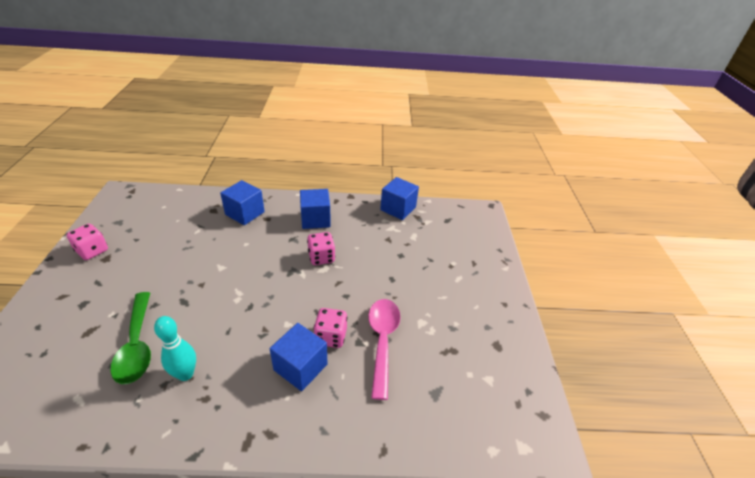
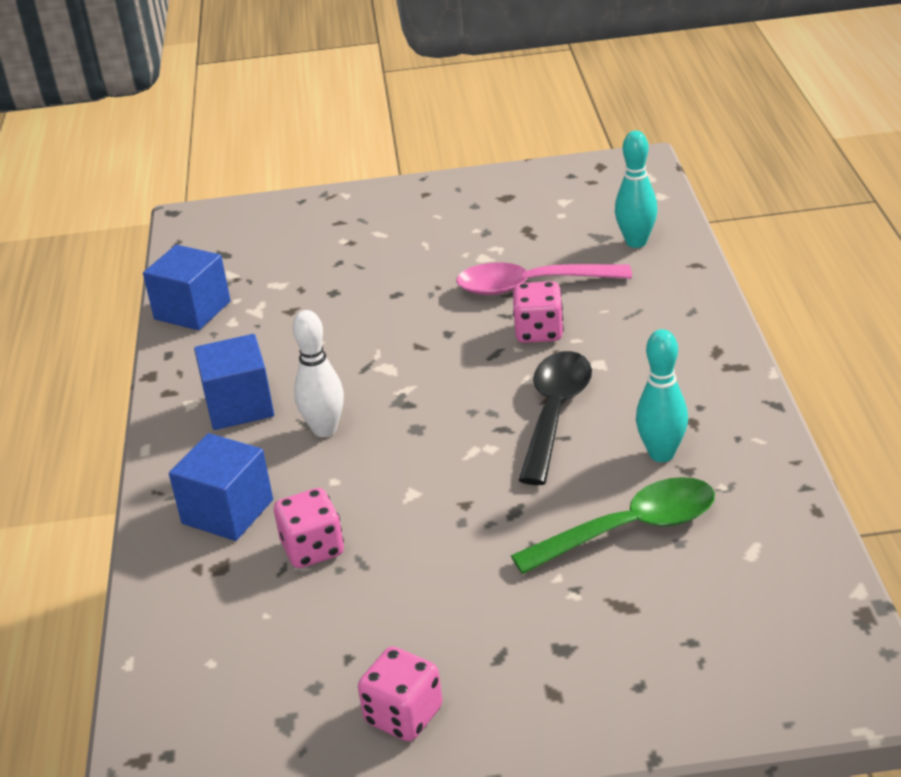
camera: 90 degrees left, 5 degrees down
(250, 330) = (555, 413): none -> black spoon
(284, 243) = (325, 429): none -> white bowling pin
(300, 367) = (604, 348): blue cube -> none
(321, 257) = (357, 376): pink dice -> pink dice (313, 549)
(423, 415) = (636, 242): none -> turquoise bowling pin

